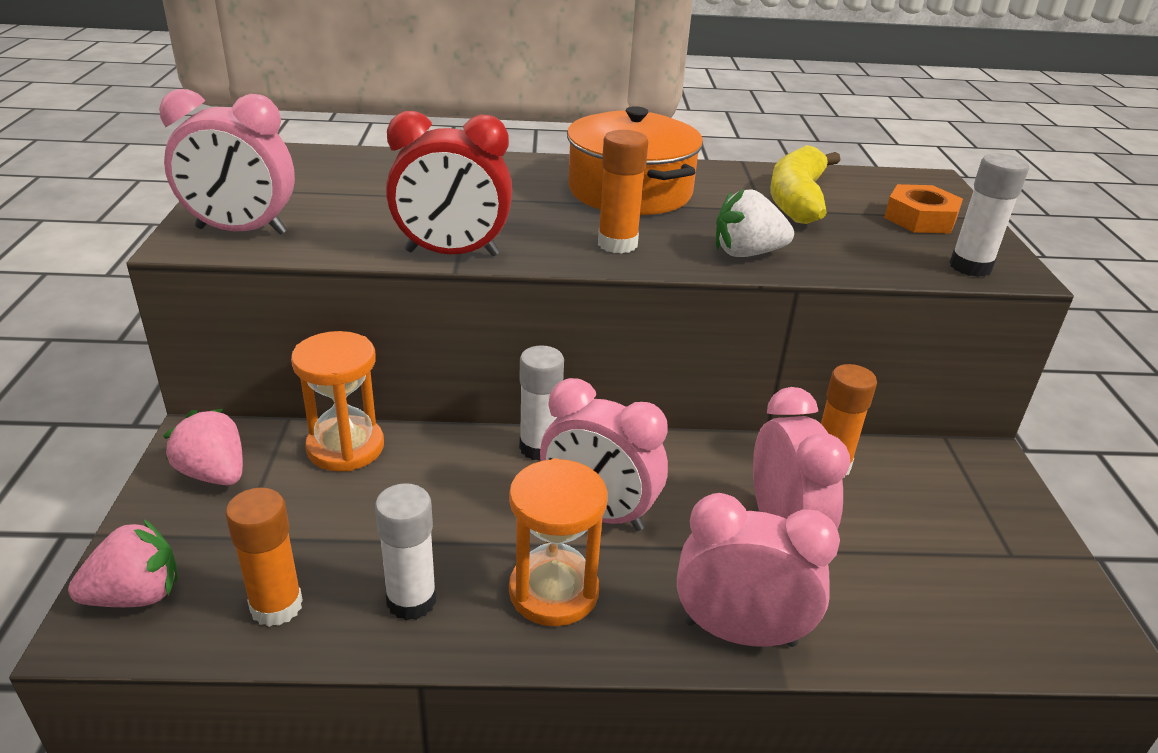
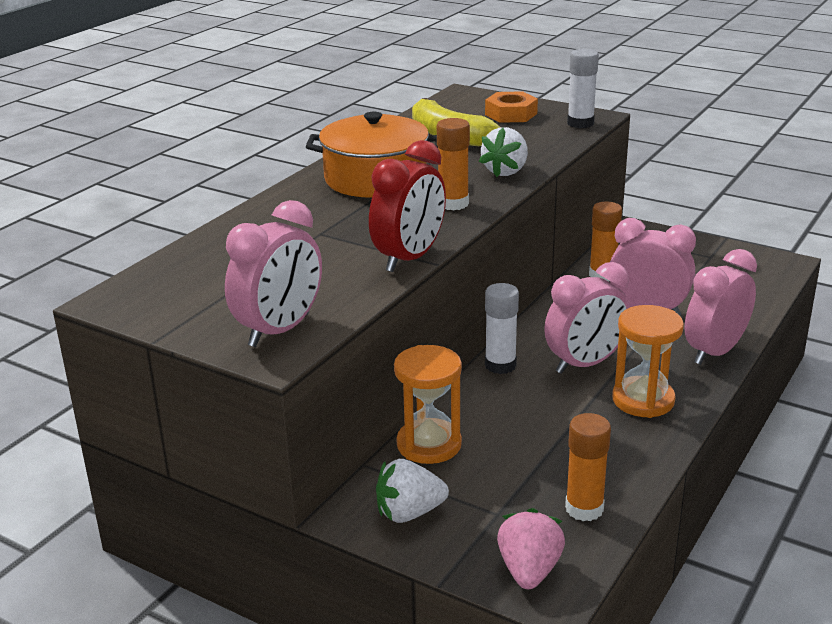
camera: 55 degrees left, 5 degrees down
(214, 474) = (409, 513): pink strawberry -> white strawberry
(411, 600) = (615, 453): white glue stick -> none

